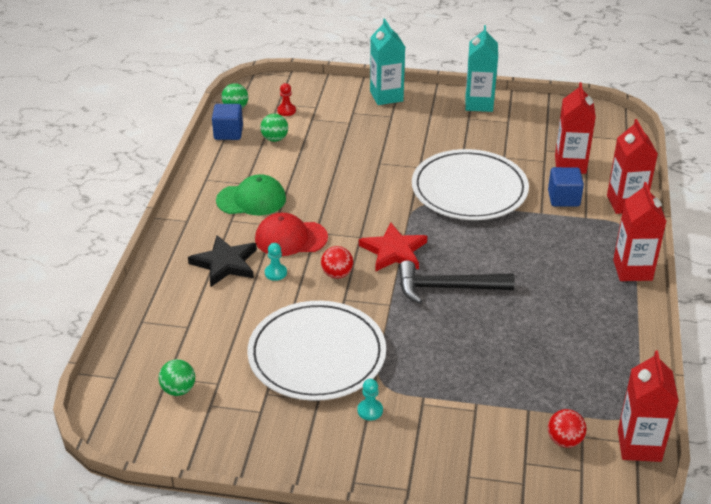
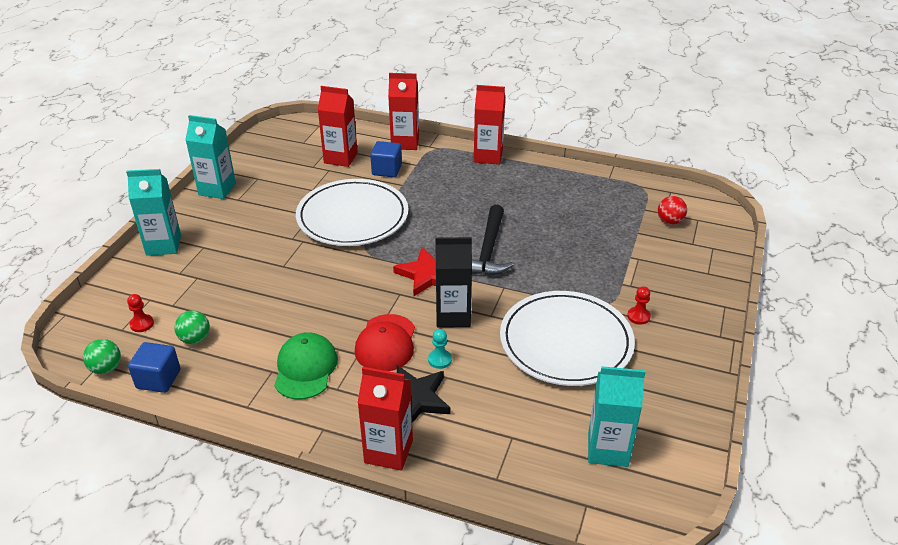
camera: 80 degrees left, 0 degrees up
(178, 390) = (608, 449): green ball -> turquoise carton
(337, 274) = (453, 316): red ball -> black carton
(370, 410) = (638, 316): turquoise pawn -> red pawn
(639, 446) = (673, 191): red carton -> red carton (388, 451)

